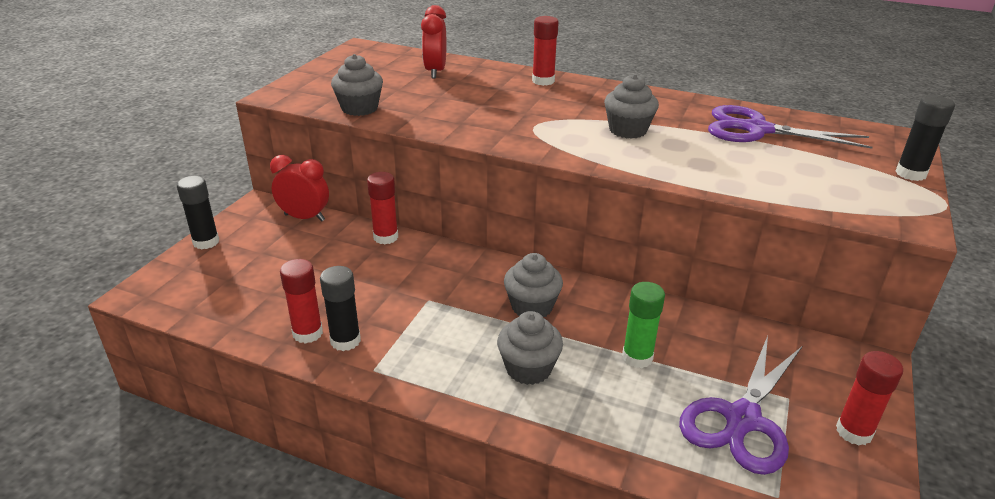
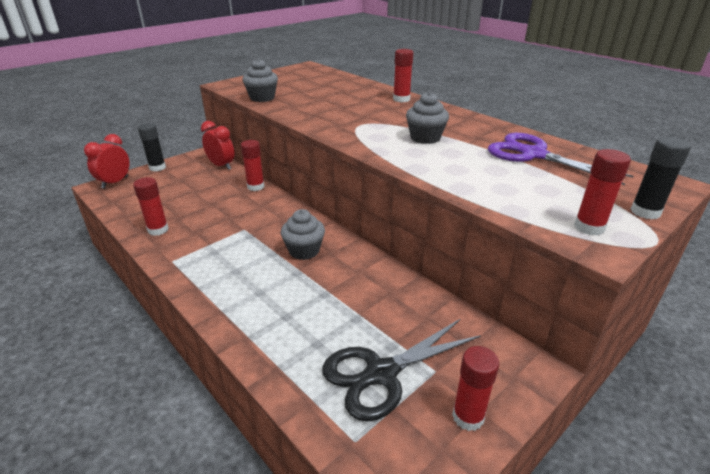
camera: 25 degrees right, 0 degrees up
(345, 341) = (173, 240): black glue stick -> none
(435, 72) = (335, 84): red clock -> red clock (115, 182)
(528, 368) = (263, 289): grey cupcake -> none
(637, 357) = (344, 304): green glue stick -> none
(742, 419) = (382, 373): purple scissors -> black scissors
(882, 202) = (589, 227): none -> red glue stick

